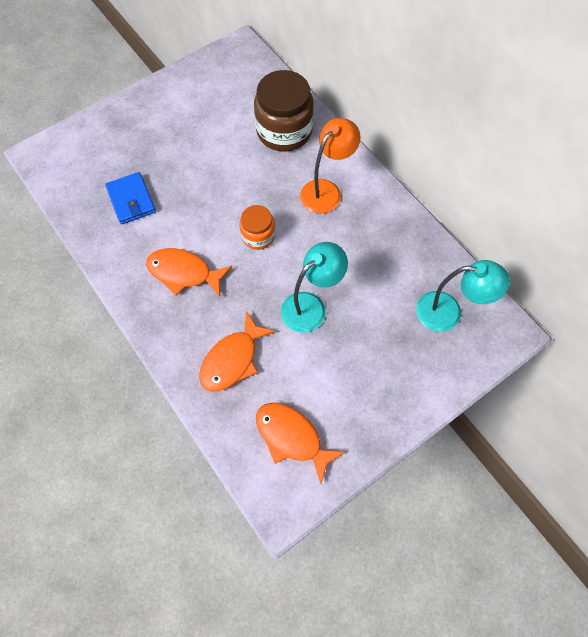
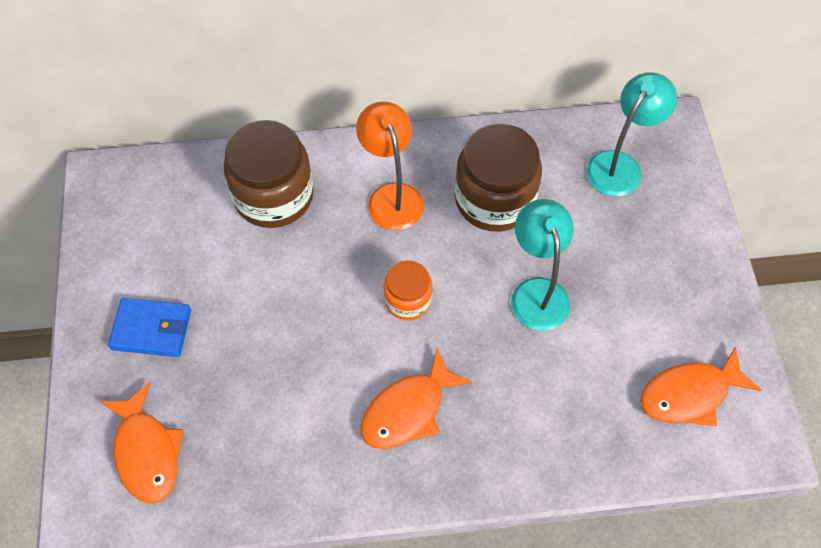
camera: 60 degrees left, 5 degrees down
(131, 200) = (254, 425): blue wallet -> blue wallet (151, 329)
(232, 359) = (560, 410): orange fish -> orange fish (146, 452)
(364, 248) = (494, 199): none -> brown jar

